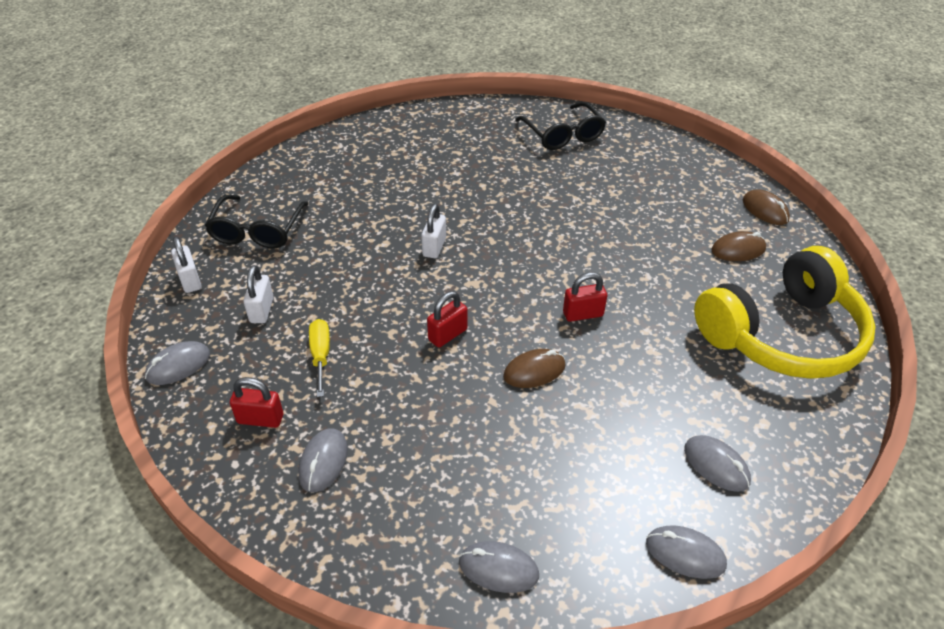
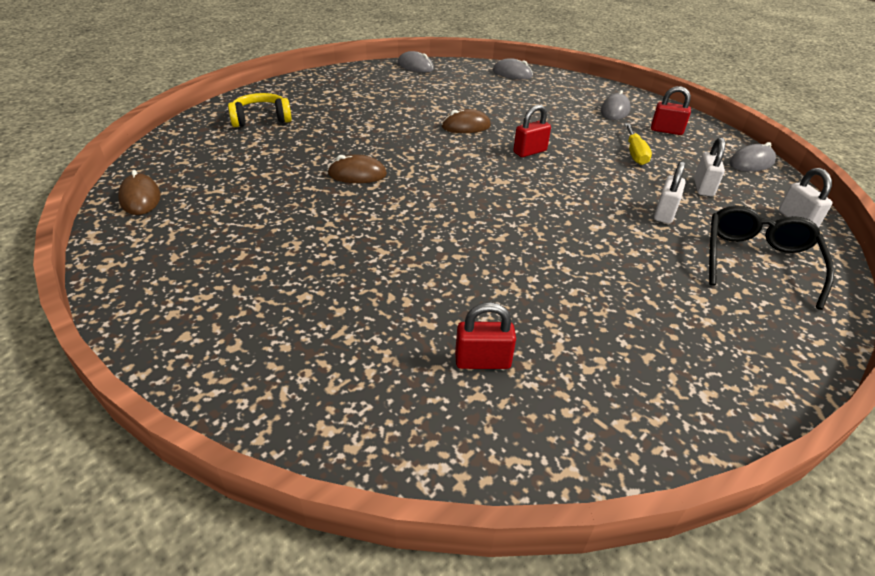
camera: 170 degrees left, 5 degrees down
(434, 247) = (538, 215): white padlock -> white padlock (664, 213)
(563, 135) = (295, 352): black glasses -> none
(583, 314) = (409, 148): red padlock -> red padlock (482, 361)
(716, 465) = (373, 83): grey mouse -> none
(738, 250) = (221, 170): brown mouse -> brown mouse (357, 174)
(782, 335) = (261, 119): yellow headphones -> yellow headphones, size x0.47

